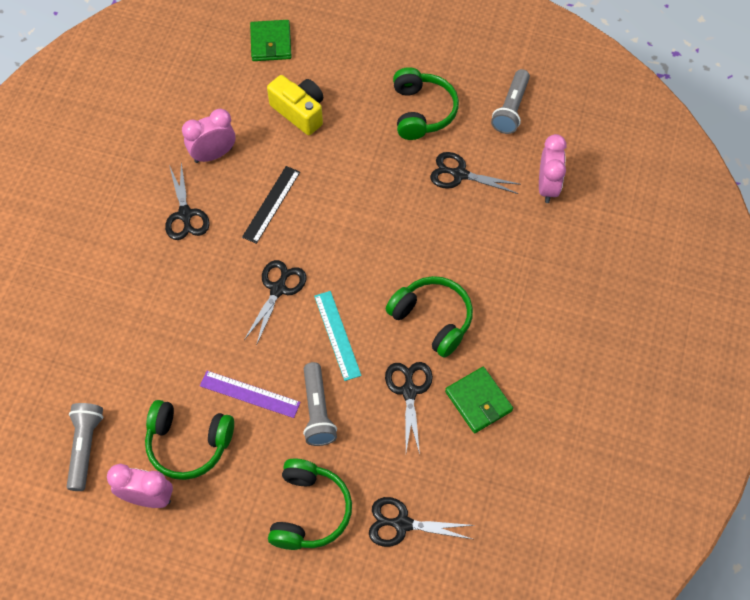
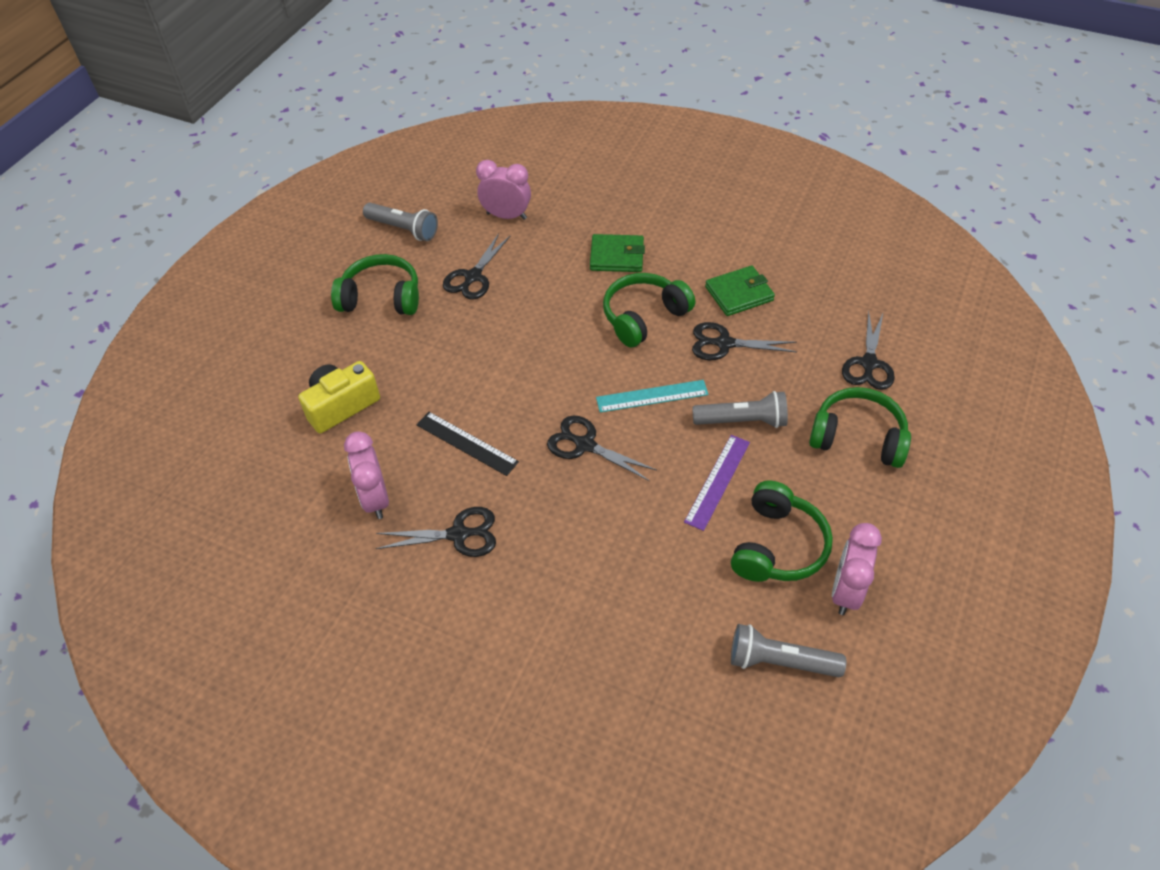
camera: 80 degrees left, 10 degrees down
(271, 43) = (222, 427): green wallet -> green wallet (617, 256)

